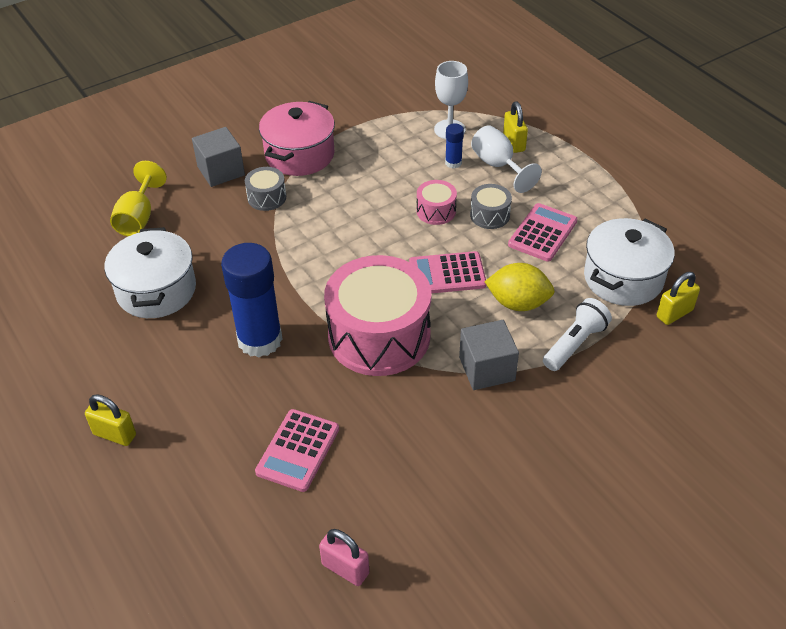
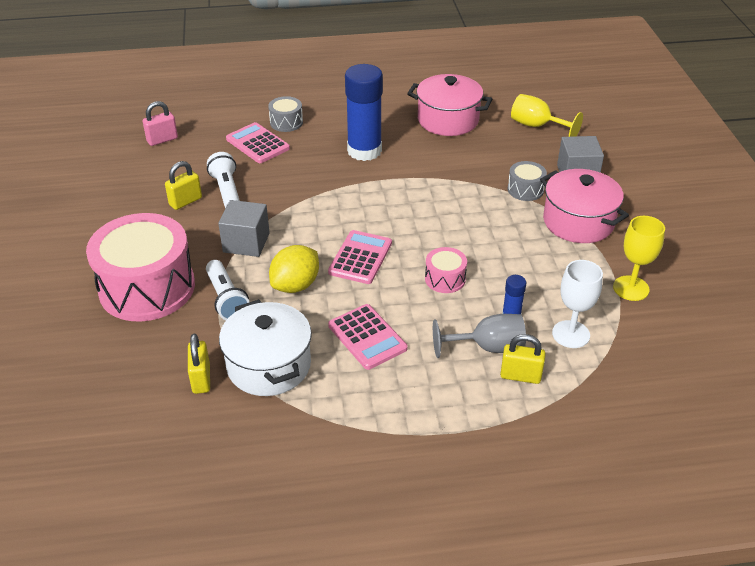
camera: 115 degrees right, 5 degrees down
(115, 434) = (332, 86): yellow padlock -> yellow padlock (185, 201)
(156, 290) = (448, 120): white pot -> pink pot
(372, 111) = (631, 288): none -> yellow goblet
(379, 336) = (323, 202): pink drum -> pink drum (147, 288)
(412, 432) = (226, 191): none -> white flashlight
(490, 215) = (416, 311): grey drum -> grey drum (286, 122)
(498, 166) = (488, 347): white goblet -> grey goblet

